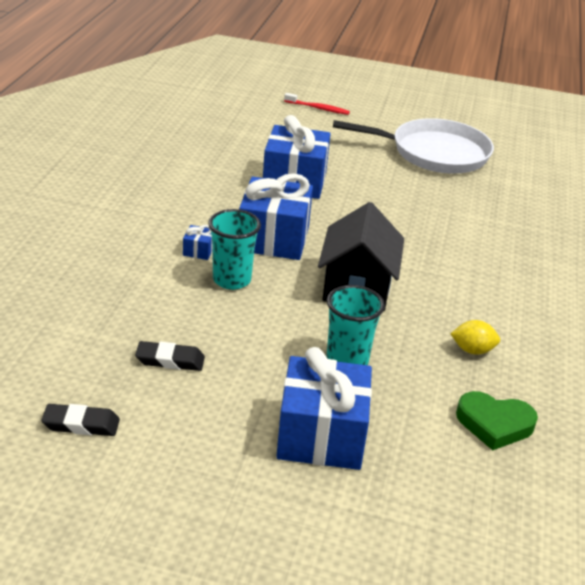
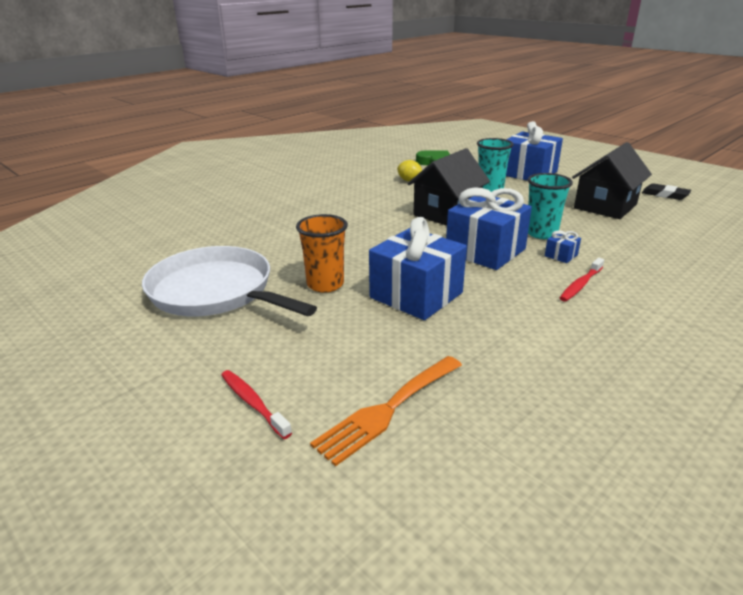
camera: 145 degrees left, 5 degrees down
(170, 220) = (580, 285): none -> red toothbrush
(170, 360) = (605, 206): black eraser -> black house
(249, 118) = (387, 410): none -> orange fork
(369, 174) = (325, 284): none -> orange cup

